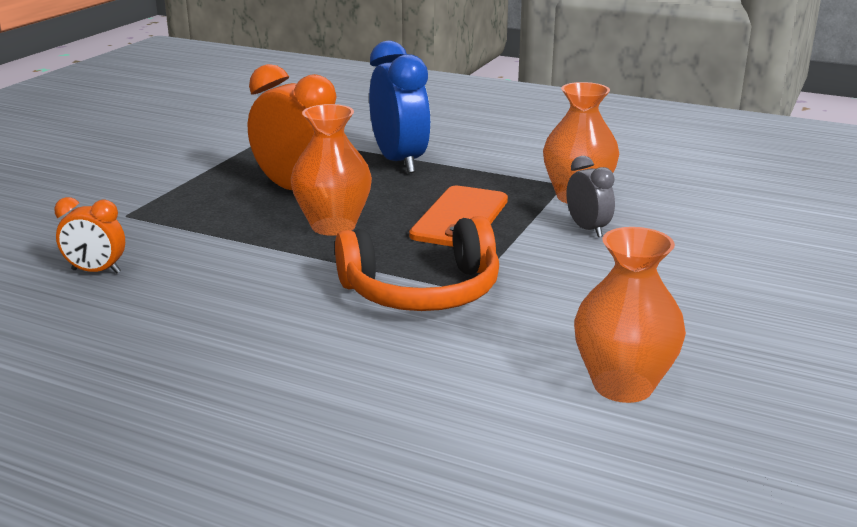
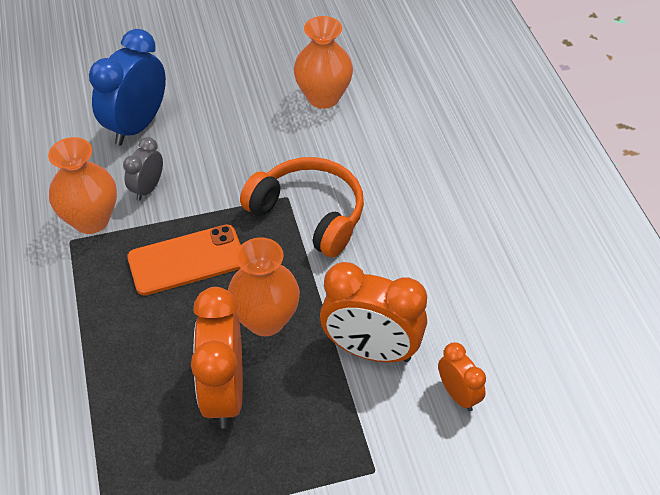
camera: 130 degrees left, 25 degrees up
(214, 254) = (371, 350): none -> orange clock
(399, 162) = (100, 372): blue clock -> blue clock (137, 126)

